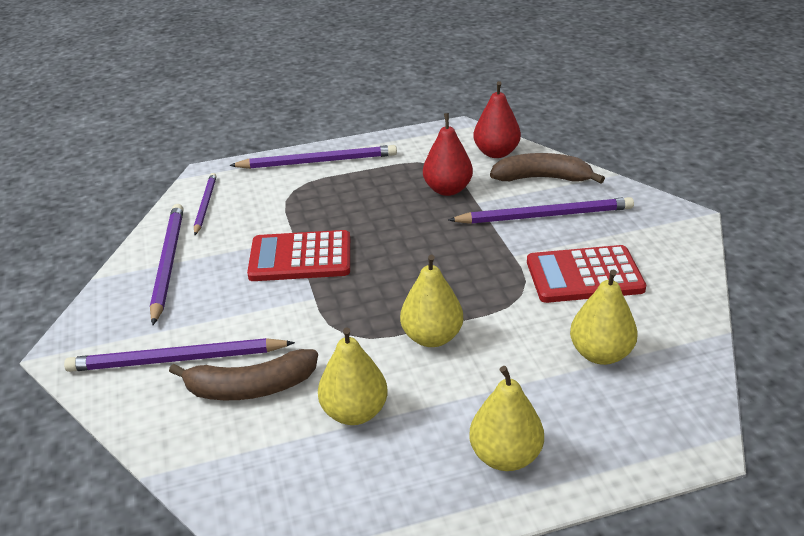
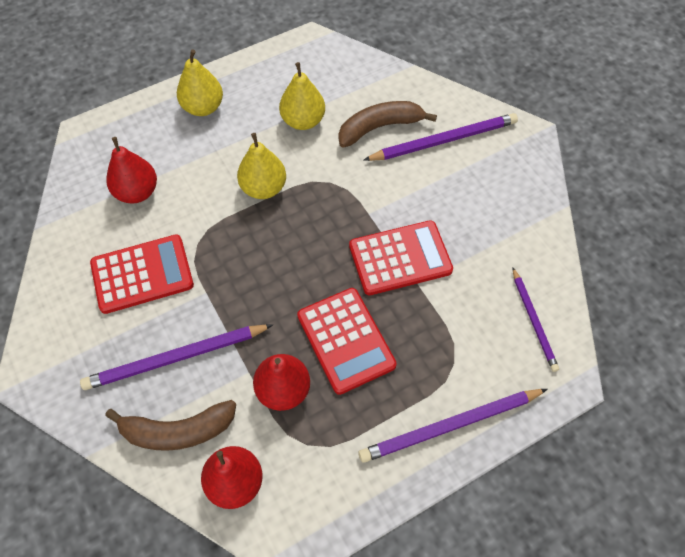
camera: 165 degrees right, 25 degrees up
(168, 263) = (515, 233): purple pencil -> none
(381, 210) = (346, 340): none -> red calculator
(600, 354) = (137, 192): yellow pear -> red pear

